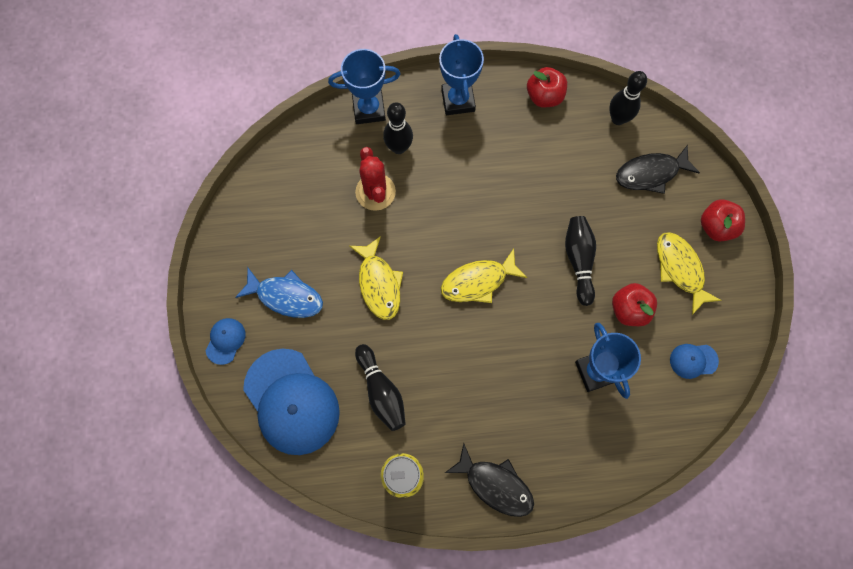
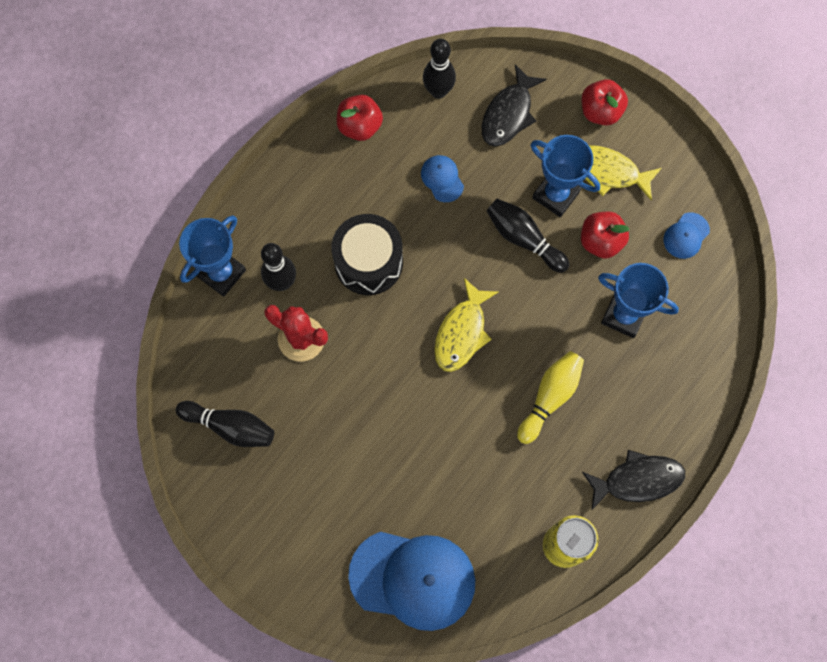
camera: 45 degrees left, 0 degrees up
(225, 341) = (305, 586): blue cap -> blue cap (442, 179)
(286, 296) = (317, 499): blue fish -> none
(379, 284) = (384, 412): yellow fish -> none
(381, 391) = (476, 497): black bowling pin -> black bowling pin (230, 427)
(458, 100) = (290, 195): blue trophy -> blue trophy (556, 195)
(464, 184) = (368, 262): none -> black drum
(492, 376) = (550, 397): none -> yellow bowling pin

